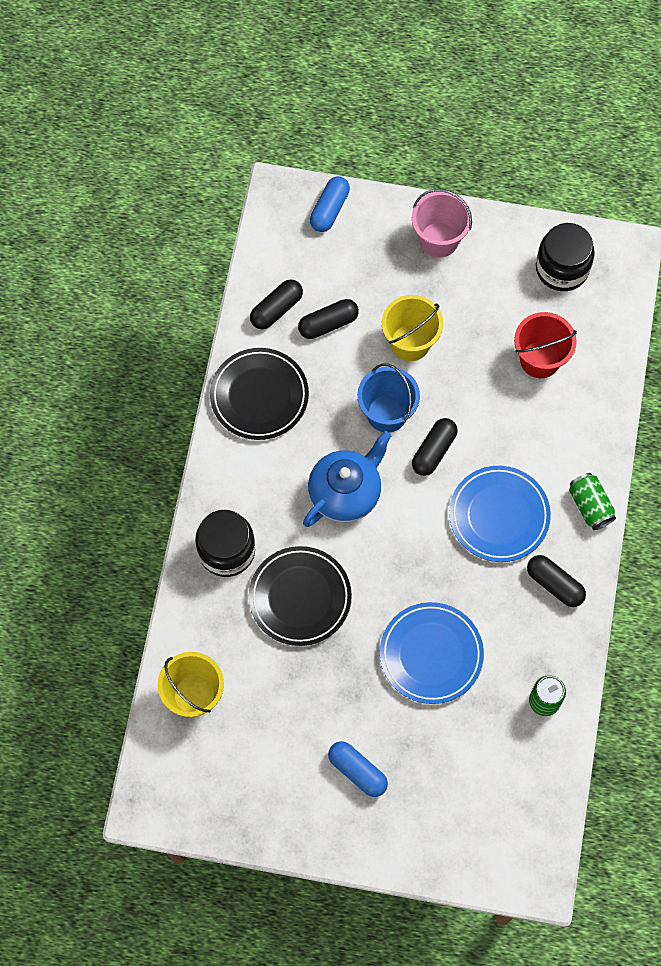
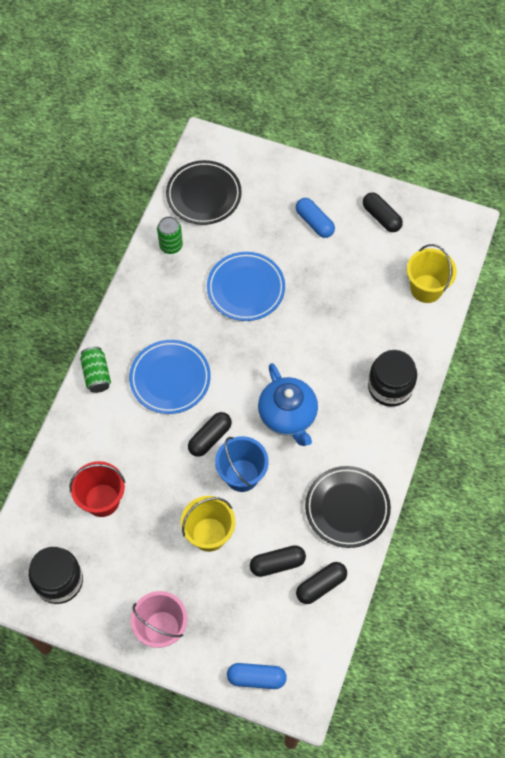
camera: 170 degrees left, 5 degrees down
(300, 597) = (337, 343): black plate -> black plate (204, 195)
(329, 209) = (256, 678): blue capsule -> blue capsule turned 60 degrees clockwise
(346, 493) = (288, 416): blue teapot -> blue teapot turned 75 degrees counterclockwise
(554, 584) = (141, 322): black capsule -> black capsule (381, 217)

